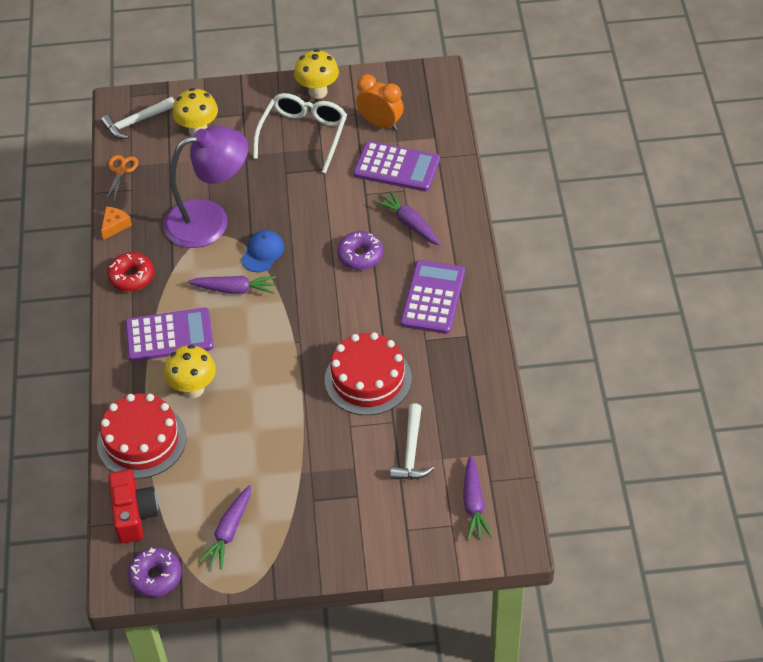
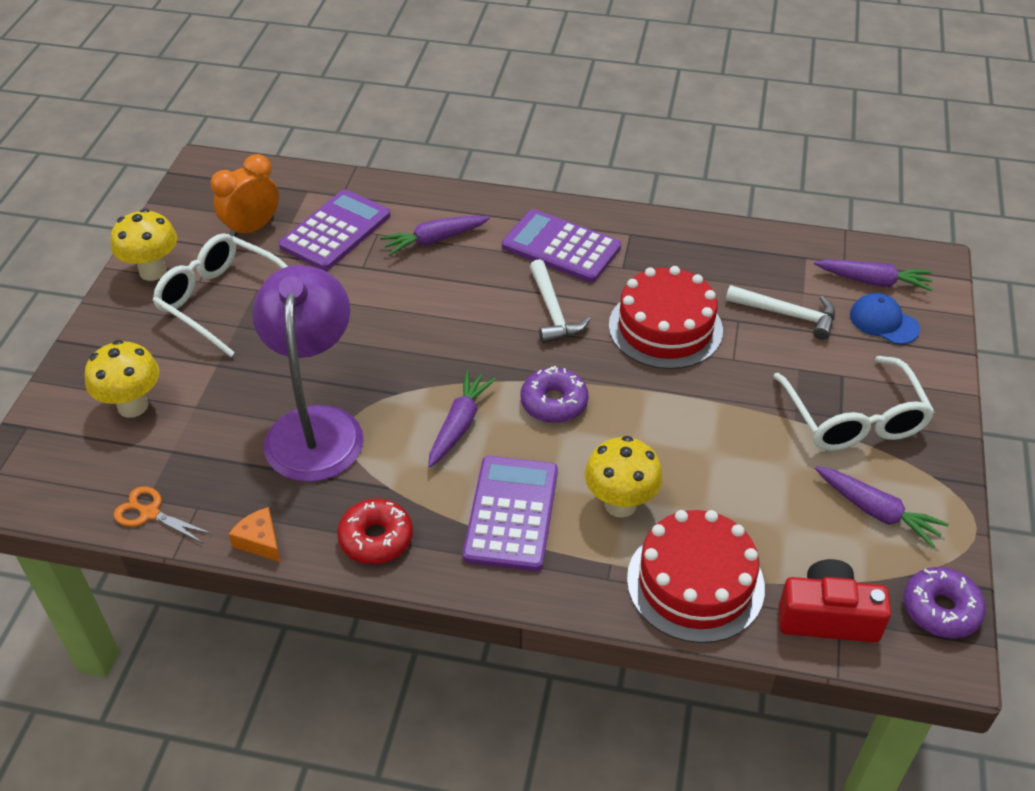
camera: 75 degrees left, 5 degrees down
(136, 122) = (59, 475): white hammer -> white hammer (553, 311)
(262, 252) = (408, 383): blue cap -> blue cap (883, 322)
(313, 508) = (854, 419): none -> white glasses
(360, 256) = (463, 292): purple donut -> purple donut (554, 403)

